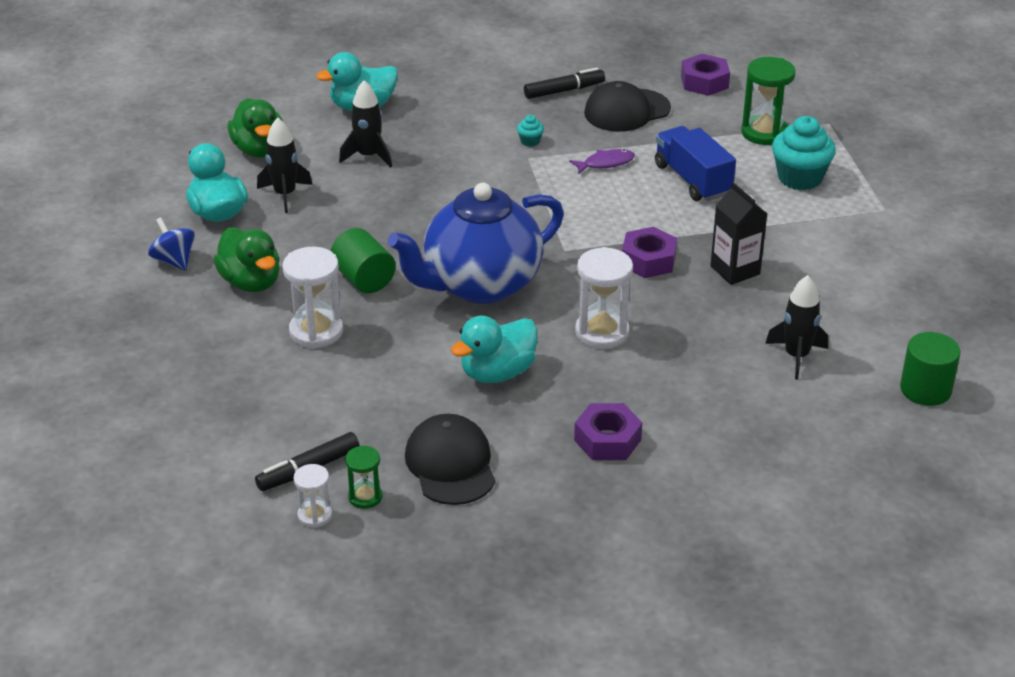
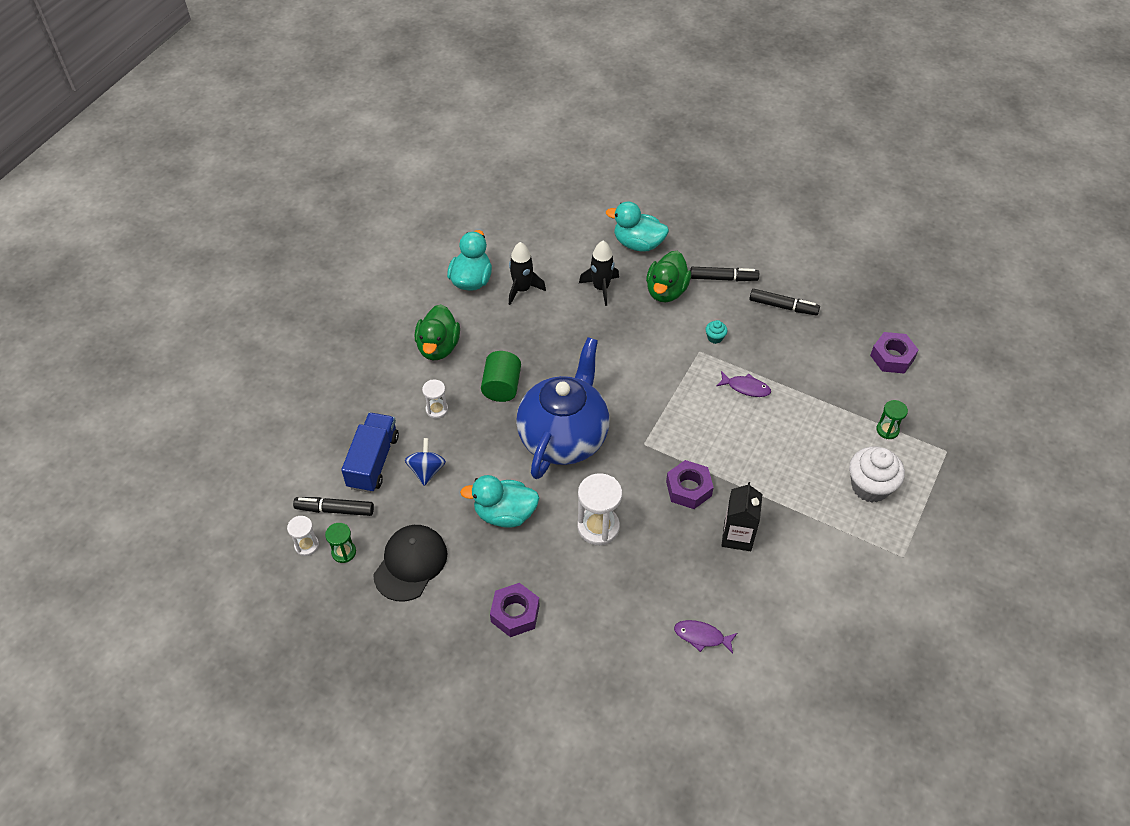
camera: 40 degrees right, 15 degrees up
(174, 260) = (414, 303): blue spinning top -> blue spinning top (426, 470)
(259, 150) = (542, 243): green duck -> green duck (666, 291)
(316, 331) = (437, 409): white hourglass -> white hourglass, size x0.57
(480, 285) = (564, 437): blue teapot -> blue teapot turned 105 degrees clockwise
(481, 95) = (723, 278): none -> black marker
(626, 111) = (808, 350): black cap -> none
(692, 180) = (790, 439): blue truck -> blue truck (373, 461)
(764, 133) = (887, 430): green hourglass -> green hourglass, size x0.57
(796, 356) = (702, 636): black rocket -> purple fish
(799, 178) = (870, 486): turquoise cupcake -> white cupcake
(925, 389) = (760, 729): green cylinder -> none

